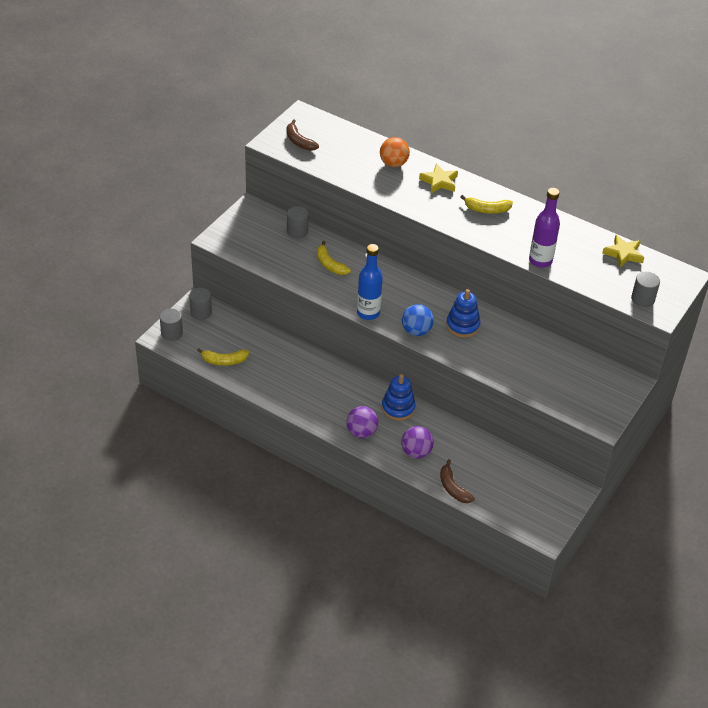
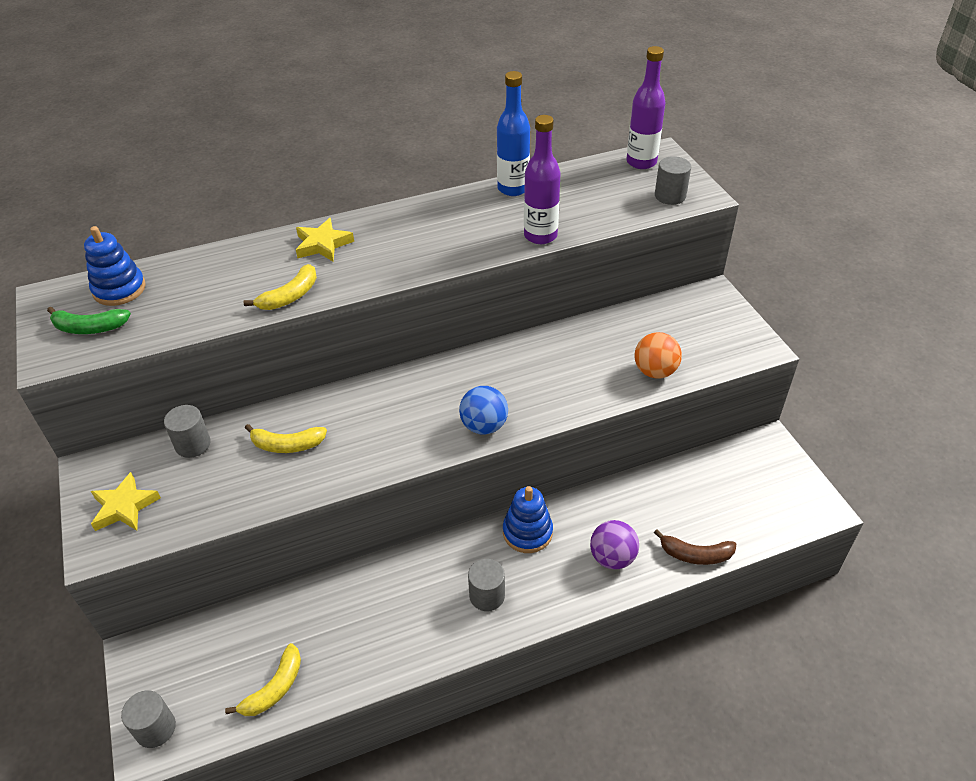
camera: 50 degrees left, 0 degrees up
(201, 312) = (159, 660): grey cylinder -> grey cylinder (487, 595)
(299, 141) = (89, 328): brown banana -> green banana
(361, 432) = (537, 597): purple ball -> none
(368, 313) = (409, 456): blue bottle -> blue bottle (513, 188)
(393, 164) = (245, 265): orange ball -> orange ball (655, 371)
(462, 325) = (514, 378): blue stacking toy -> blue stacking toy (119, 289)
(487, 209) = (413, 232): yellow banana -> yellow banana (290, 296)
(623, 254) = (588, 174): yellow star -> yellow star (124, 507)
(664, 272) = (641, 162): none -> purple bottle

